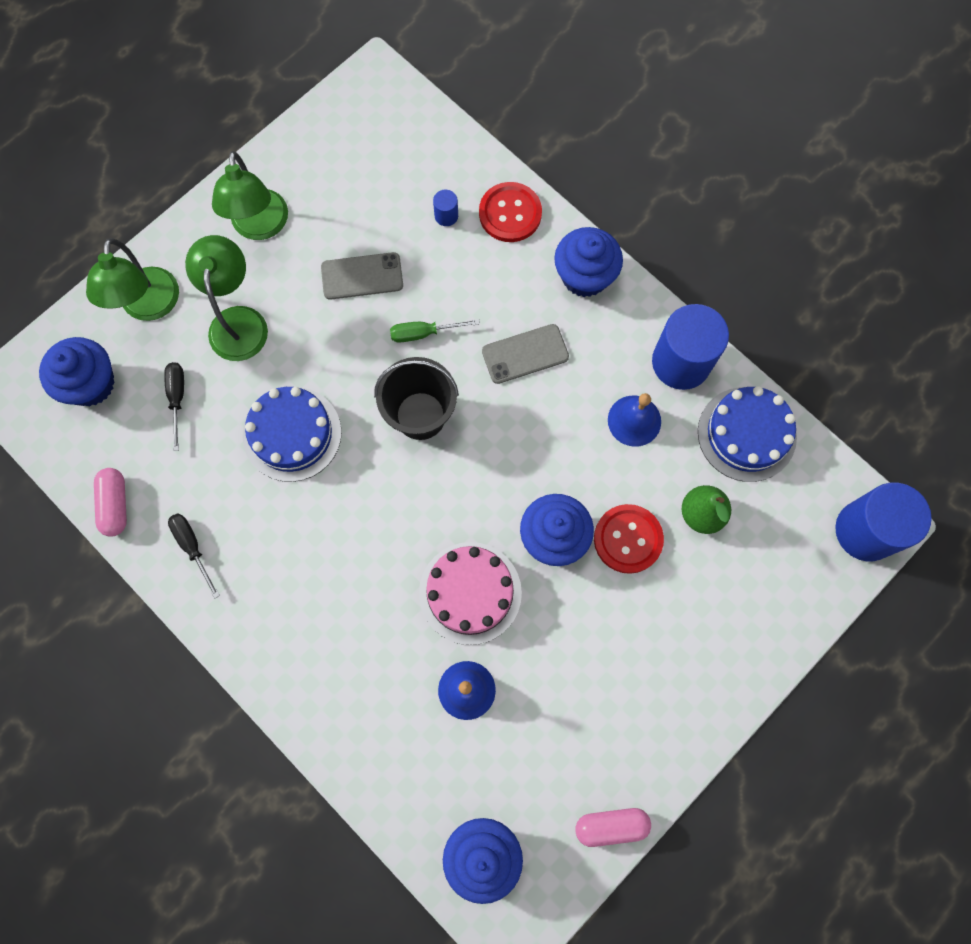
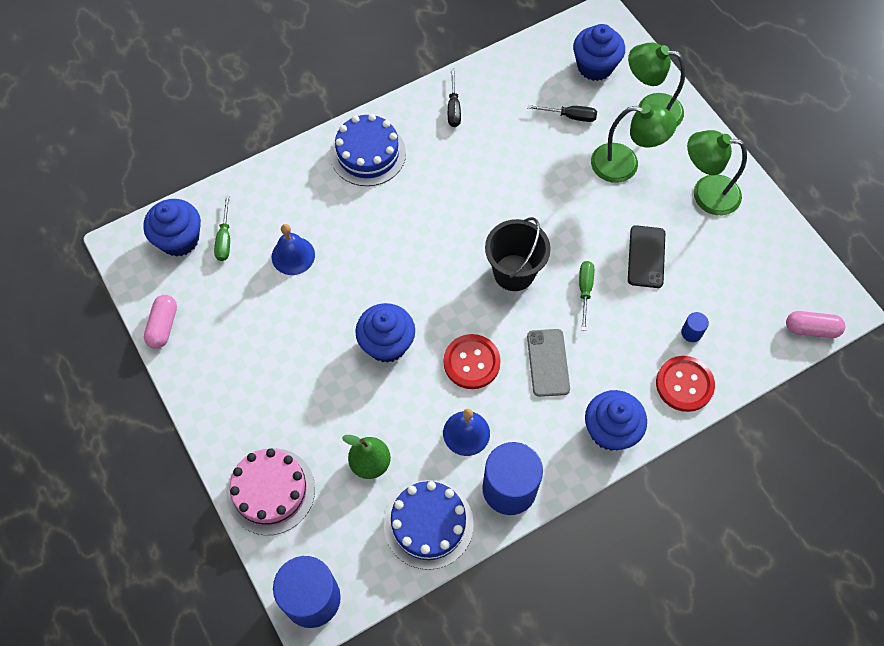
camera: 105 degrees right, 10 degrees down
(115, 505) = (498, 68): pink capsule -> pink capsule (811, 329)
(192, 547) = (453, 108): black screwdriver -> black screwdriver turned 105 degrees clockwise
(292, 434) = (522, 183): blue cake -> blue cake (368, 154)
(362, 276) = (646, 257): grey phone -> black phone
(465, 791) = (225, 238): none -> green screwdriver
(470, 593) = (363, 274): pink cake -> pink cake (270, 491)
(628, 539) = (367, 398): red button -> red button (471, 362)

